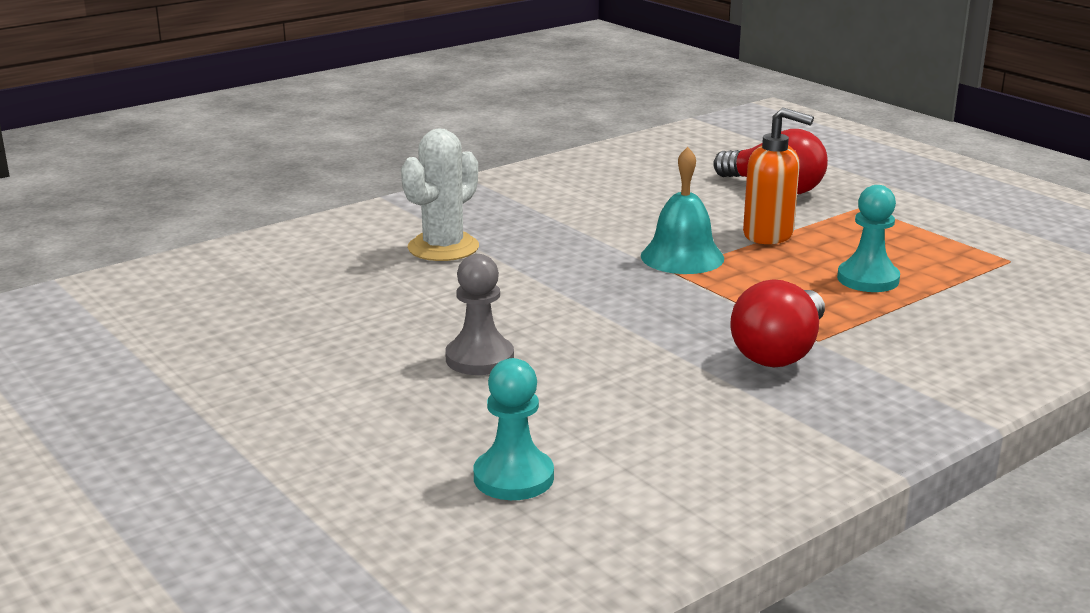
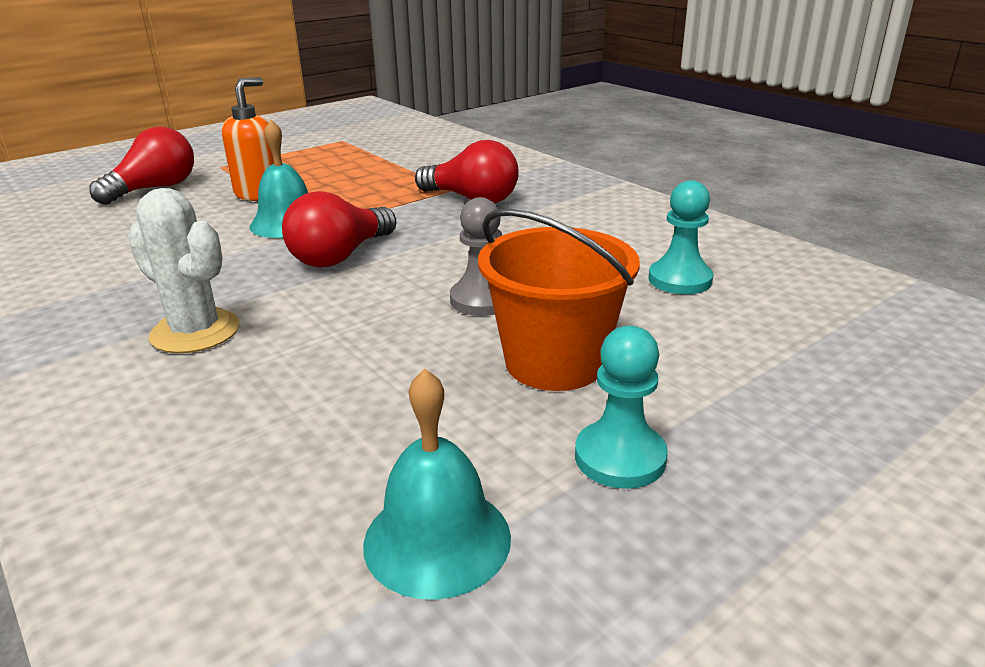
camera: 90 degrees left, 5 degrees up
(148, 345) = (437, 539): none -> turquoise bell
(346, 391) = (554, 362): none -> orange bucket
(592, 288) = (340, 256): none -> red light bulb
(868, 279) = (358, 172): turquoise pawn -> turquoise pawn (620, 457)

